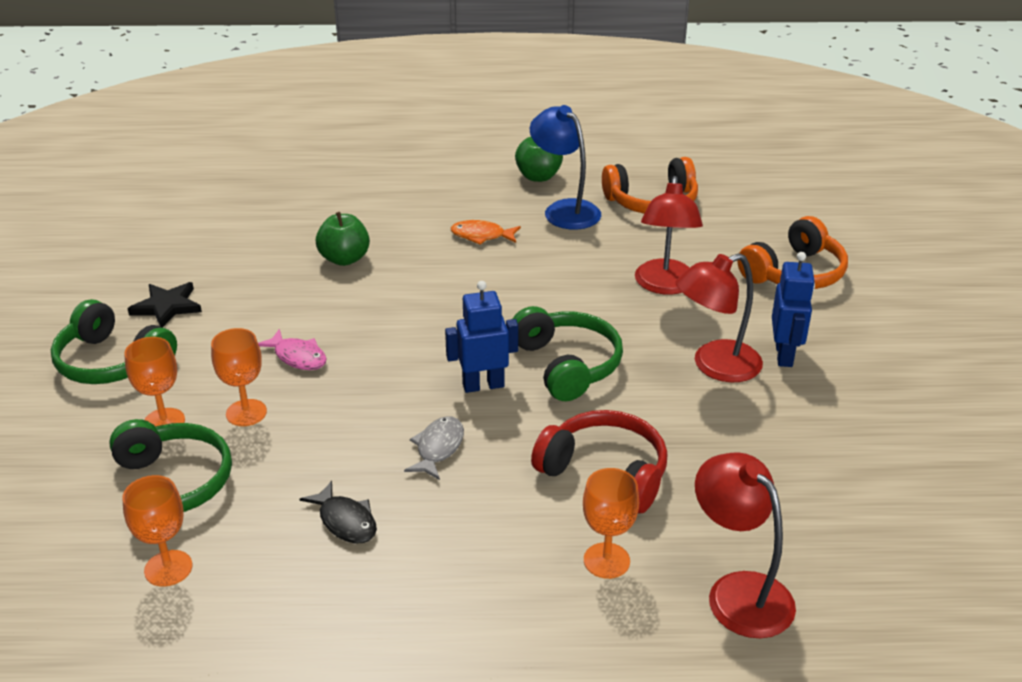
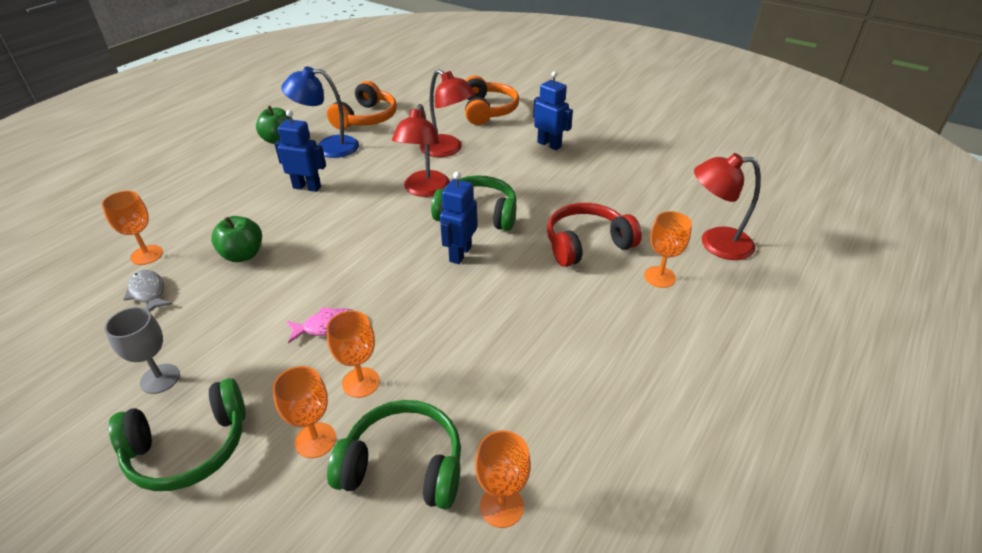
camera: 55 degrees left, 5 degrees up
(167, 307) = (160, 379): black star -> grey goblet
(295, 213) = (147, 255): none -> orange goblet
(345, 521) = (534, 376): black fish -> none
(438, 448) = (501, 300): grey fish -> grey fish (148, 292)
(481, 236) = (307, 187): orange fish -> blue robot
(715, 366) = (535, 168): red lamp -> red lamp (424, 190)

